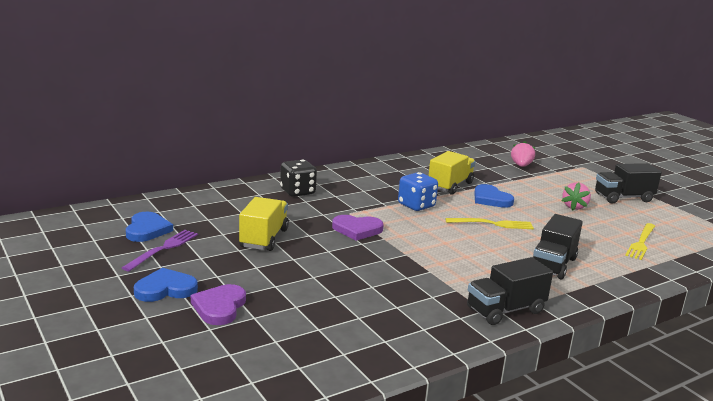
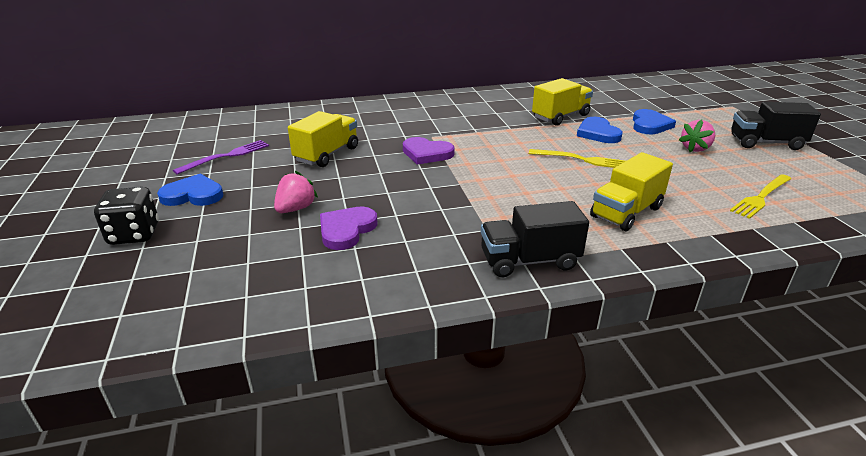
camera: 20 degrees right, 10 degrees up
(147, 230) = (229, 137): blue heart -> blue heart (650, 125)
(219, 307) = (225, 219): purple heart -> purple heart (346, 230)
(297, 192) = (396, 113): black dice -> black dice (134, 234)
(416, 205) = (508, 134): blue dice -> none
(521, 166) = (656, 101): pink strawberry -> pink strawberry (296, 209)
(553, 264) = (626, 212): black truck -> yellow truck

